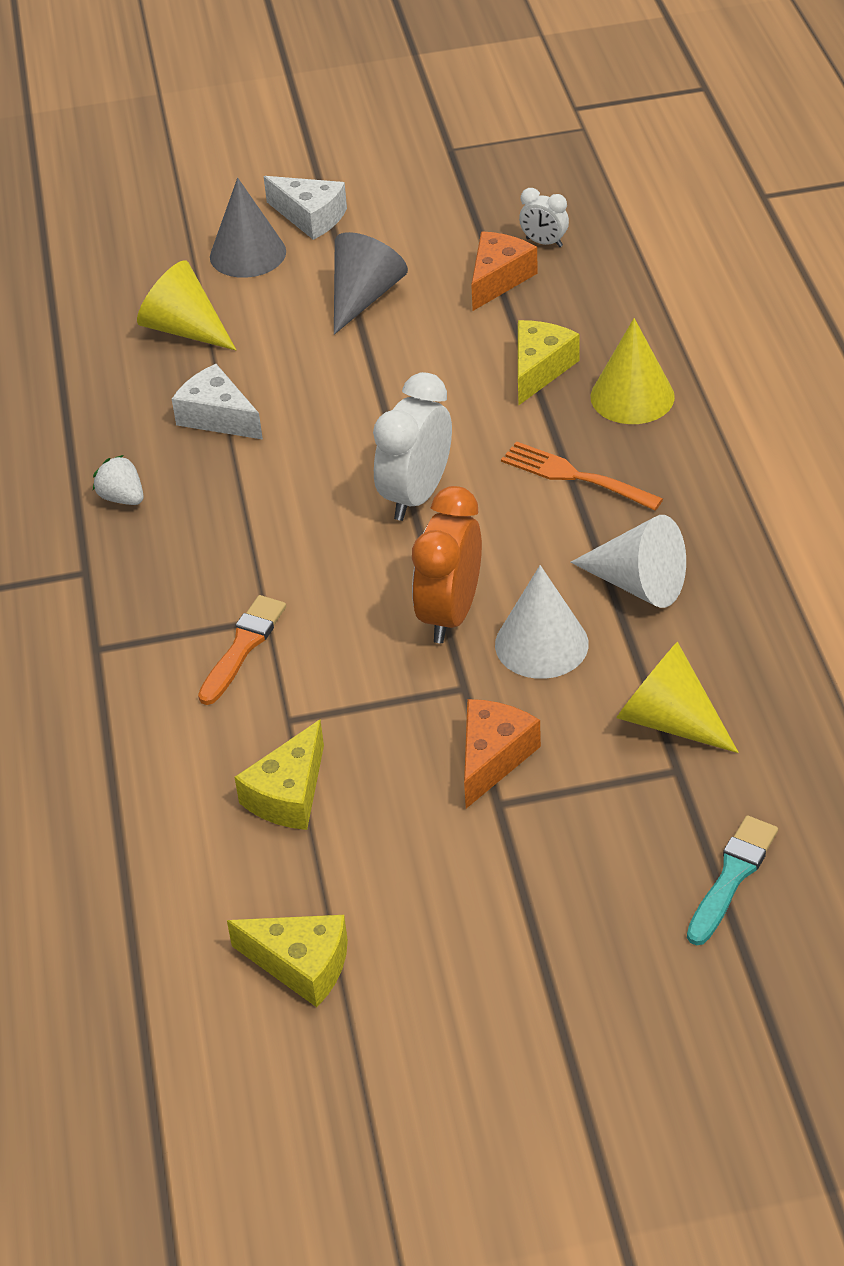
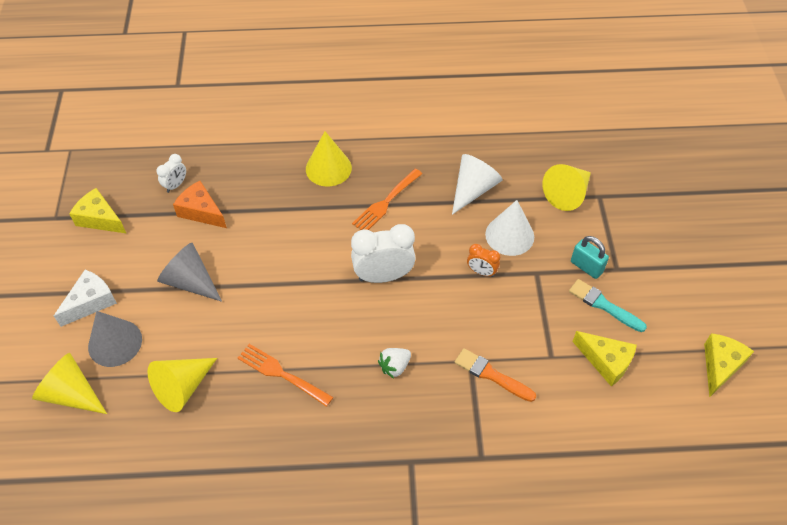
camera: 85 degrees left, 10 degrees up
(122, 498) = (345, 436): white strawberry -> white strawberry (394, 366)
(165, 238) = (71, 393): none -> yellow cone
(217, 417) = (281, 374): white cheese -> orange fork
(416, 496) = (383, 276): white clock -> white clock turned 135 degrees clockwise
(450, 614) = (481, 272): orange clock -> orange clock, size x0.52
(493, 757) = (586, 267): orange cheese -> turquoise padlock
(539, 369) = (291, 204): yellow cheese -> yellow cheese (100, 219)
(732, 877) = (664, 188): turquoise brush -> turquoise brush (604, 305)

